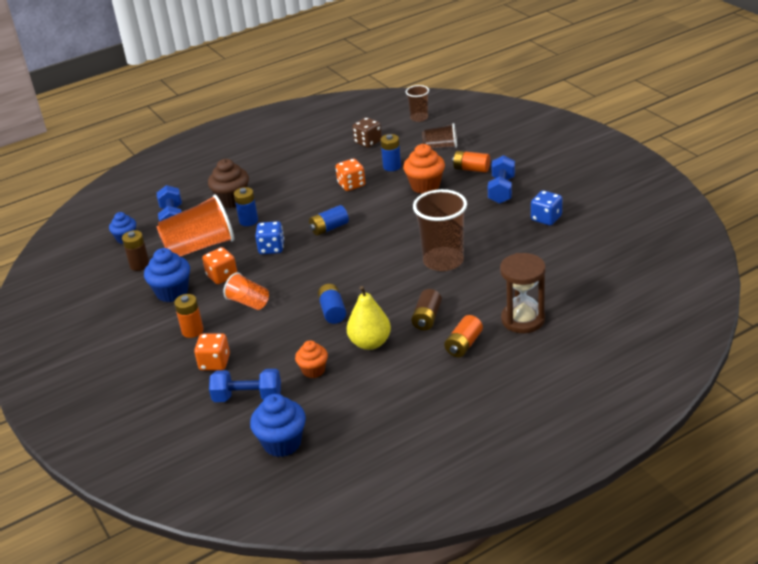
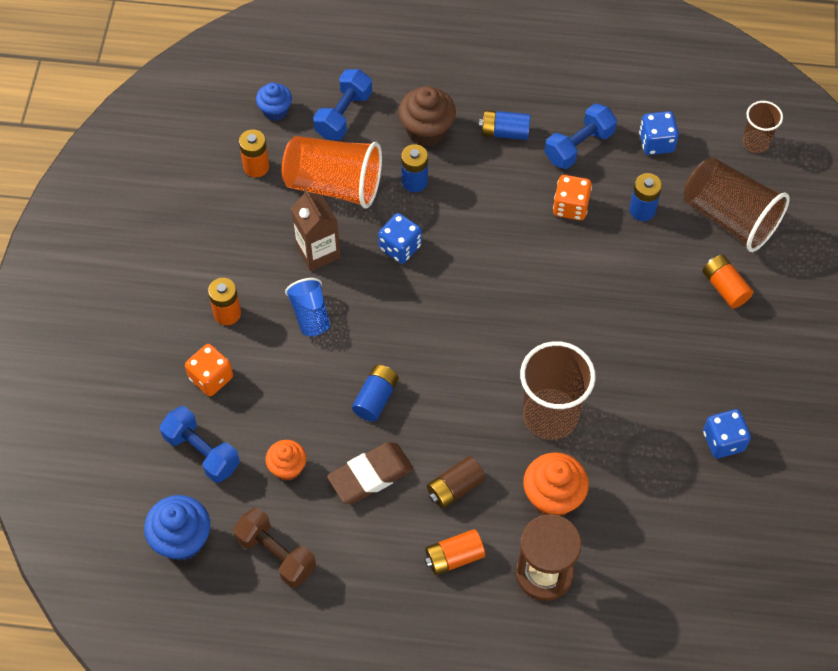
camera: 35 degrees right, 25 degrees up
(139, 265) = (256, 167): brown battery -> orange battery
(172, 292) = (253, 237): blue cupcake -> none
(222, 276) = (318, 252): orange dice -> brown carton
(248, 302) = (310, 315): orange cup -> blue cup
(329, 228) = (483, 263): blue battery -> blue battery (504, 132)
(353, 410) = (276, 554): none -> brown dumbbell
(368, 142) = (656, 142): brown dice -> blue dice
(370, 343) = (370, 475): yellow pear -> brown eraser
(425, 186) = (646, 275): orange cupcake -> orange cupcake (553, 497)
(440, 146) = (729, 218): brown cup -> brown cup, size x1.83
(501, 190) = (722, 352): blue dumbbell -> blue dumbbell (579, 146)

